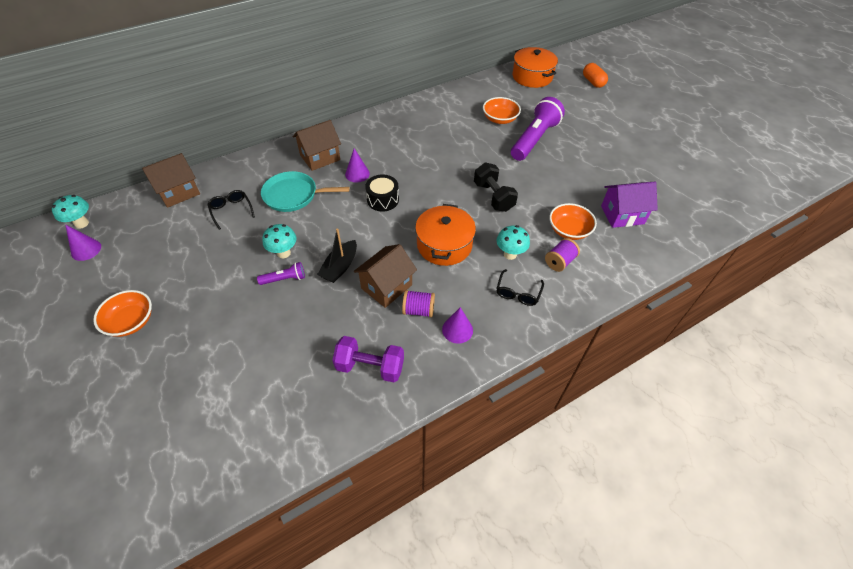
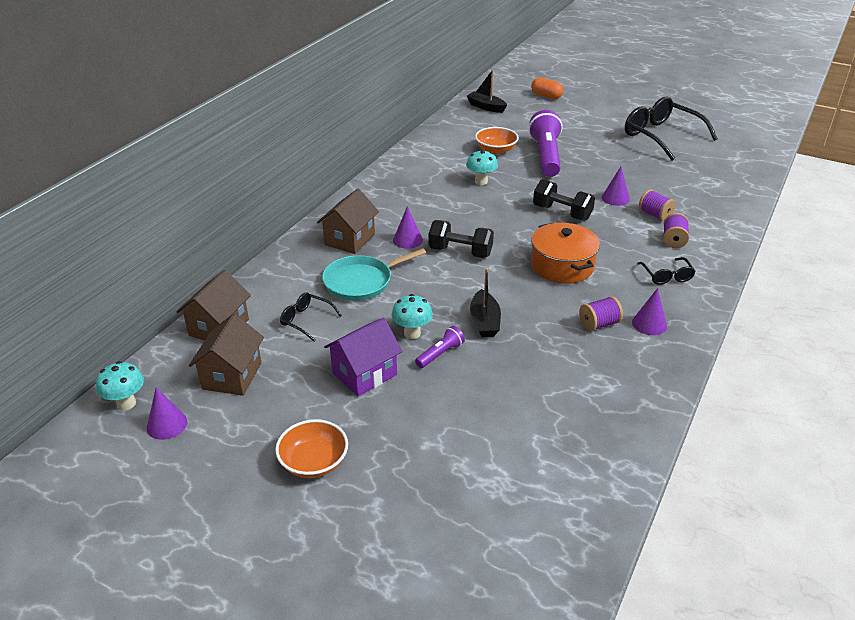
camera: 30 degrees left, 15 degrees down
(370, 367) = (608, 385): purple dumbbell -> none
(383, 200) = (460, 252): black drum -> black dumbbell
(386, 286) = (548, 318): brown house -> brown house (232, 376)
(510, 254) = (627, 250): turquoise mushroom -> turquoise mushroom (481, 181)
(532, 77) = (486, 107): orange pot -> black boat
(551, 201) = (615, 198): none -> purple cone
(569, 230) = (655, 215): orange bowl -> purple spool
(622, 215) = (683, 188): purple house -> purple house (364, 374)
(656, 155) = (661, 136): none -> black glasses

